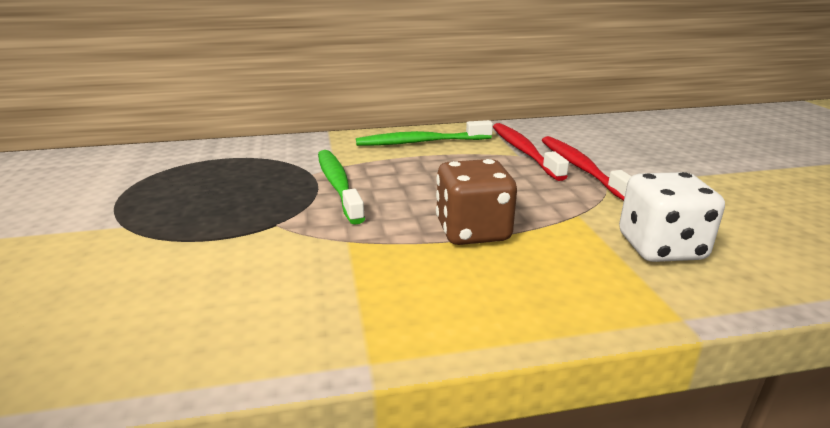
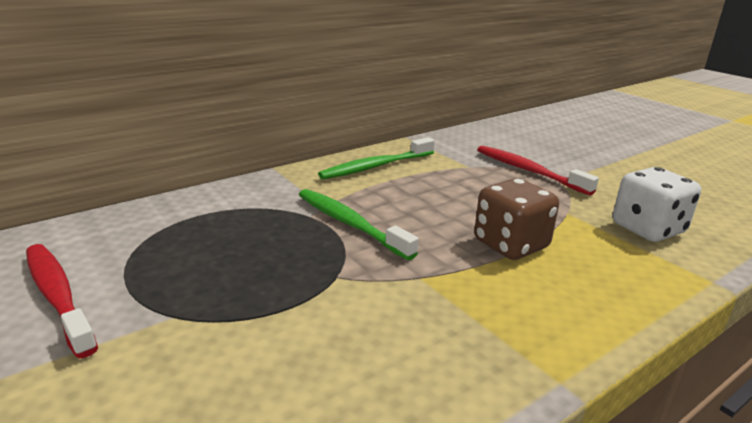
camera: 25 degrees left, 0 degrees up
(523, 151) = (470, 162): red toothbrush -> red toothbrush (57, 296)

